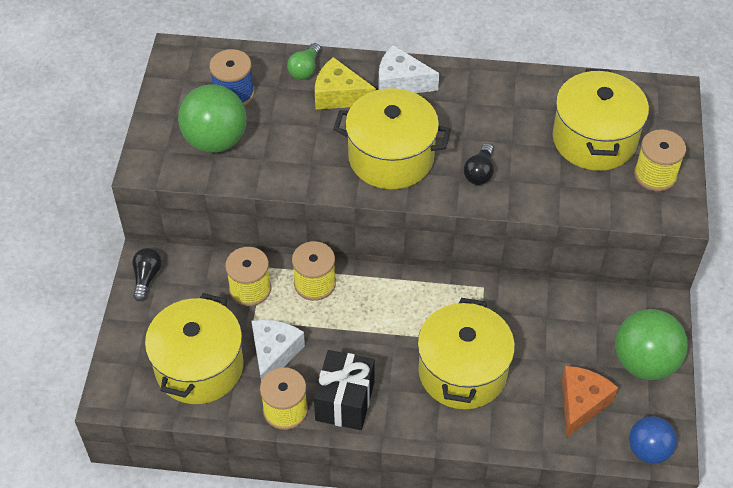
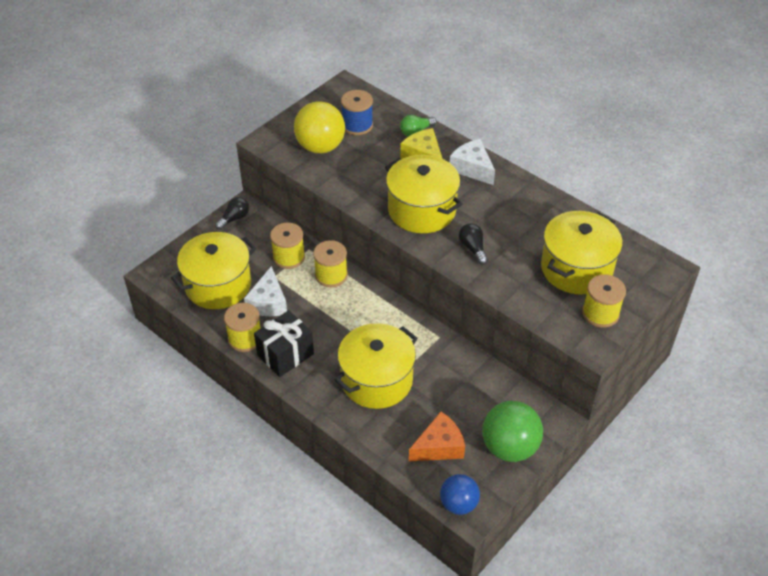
camera: 35 degrees right, 5 degrees down
(215, 140) = (320, 147): green ball -> yellow ball
(274, 354) = (268, 302): white cheese -> white cheese turned 135 degrees clockwise
(479, 172) = (473, 248): black light bulb -> black light bulb turned 105 degrees clockwise

